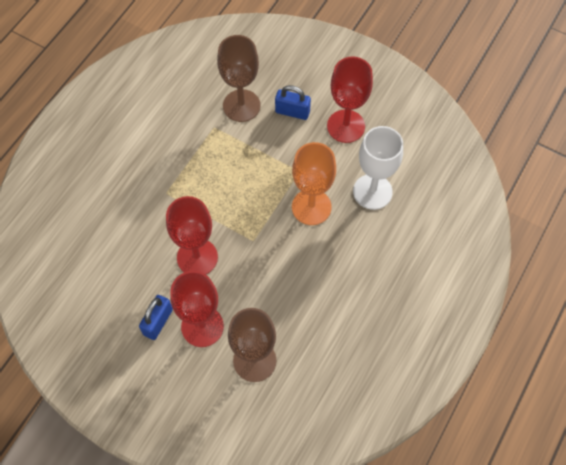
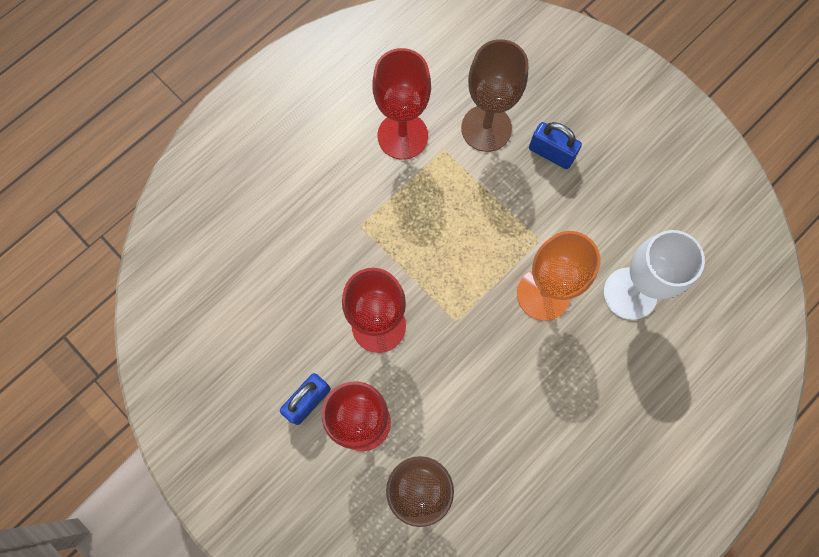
camera: 15 degrees right, 10 degrees up
(346, 126) = (617, 191): red goblet -> red goblet (402, 136)

